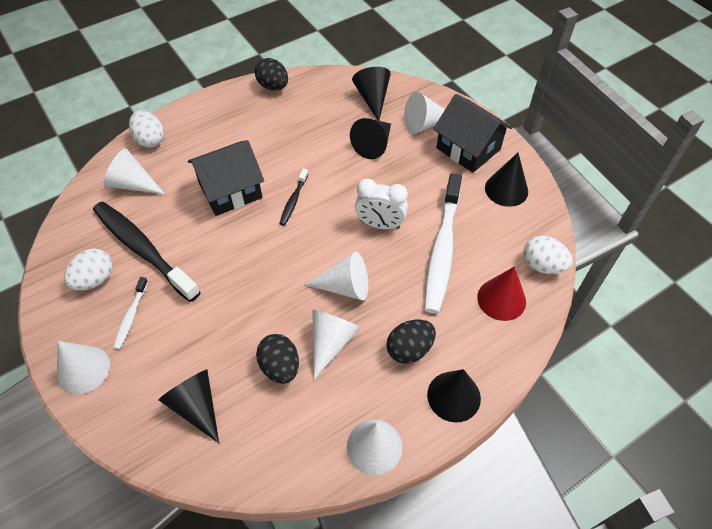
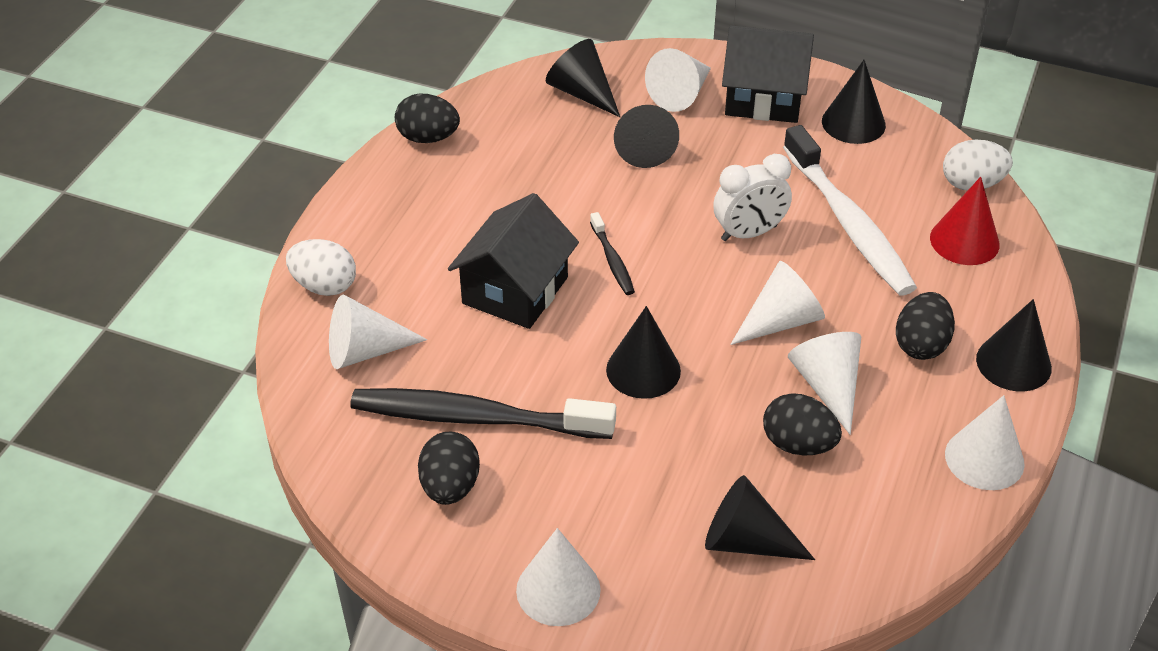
camera: 35 degrees left, 10 degrees down
(95, 279) = (450, 487): white egg -> black egg
(131, 316) = (550, 499): white toothbrush -> none
(246, 272) = (643, 370): none -> black cone

